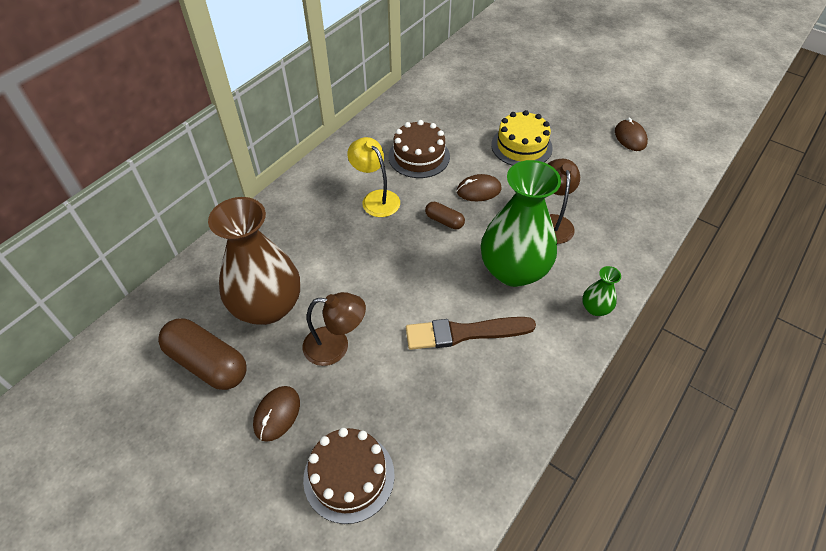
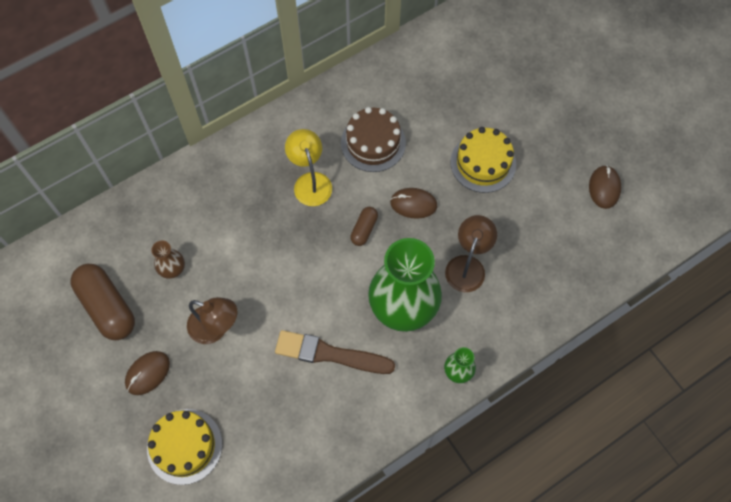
camera: 20 degrees right, 15 degrees up
(267, 307) = (172, 268): brown vase -> brown vase, size x0.43
(349, 476) = (184, 446): brown cake -> yellow cake
(444, 221) = (364, 229): brown capsule -> brown capsule turned 60 degrees clockwise

